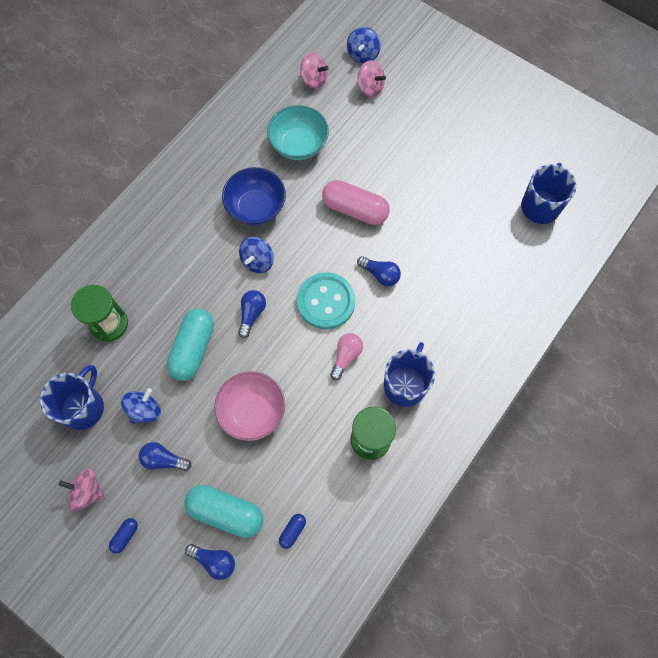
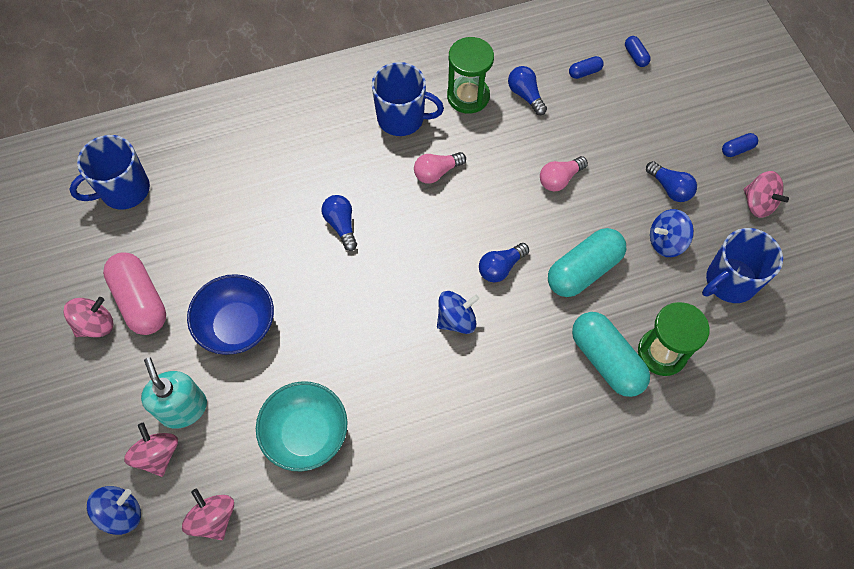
camera: 145 degrees left, 5 degrees down
(214, 561) = (665, 89): blue light bulb -> blue light bulb (525, 95)
(226, 512) = (634, 116): turquoise capsule -> turquoise capsule (606, 360)
(252, 411) = (560, 179): pink bowl -> pink light bulb
(256, 207) = (414, 385): blue bowl -> blue bowl (237, 325)
(259, 581) = (635, 56): none -> blue capsule
(326, 301) = (416, 233): turquoise button -> none
(355, 209) = (309, 309): pink capsule -> pink capsule (141, 301)
(378, 115) = (183, 408): none -> turquoise soap dispenser
(405, 385) = (402, 118): blue mug -> blue mug turned 135 degrees counterclockwise
(470, 124) = (96, 325): none -> pink spinning top

